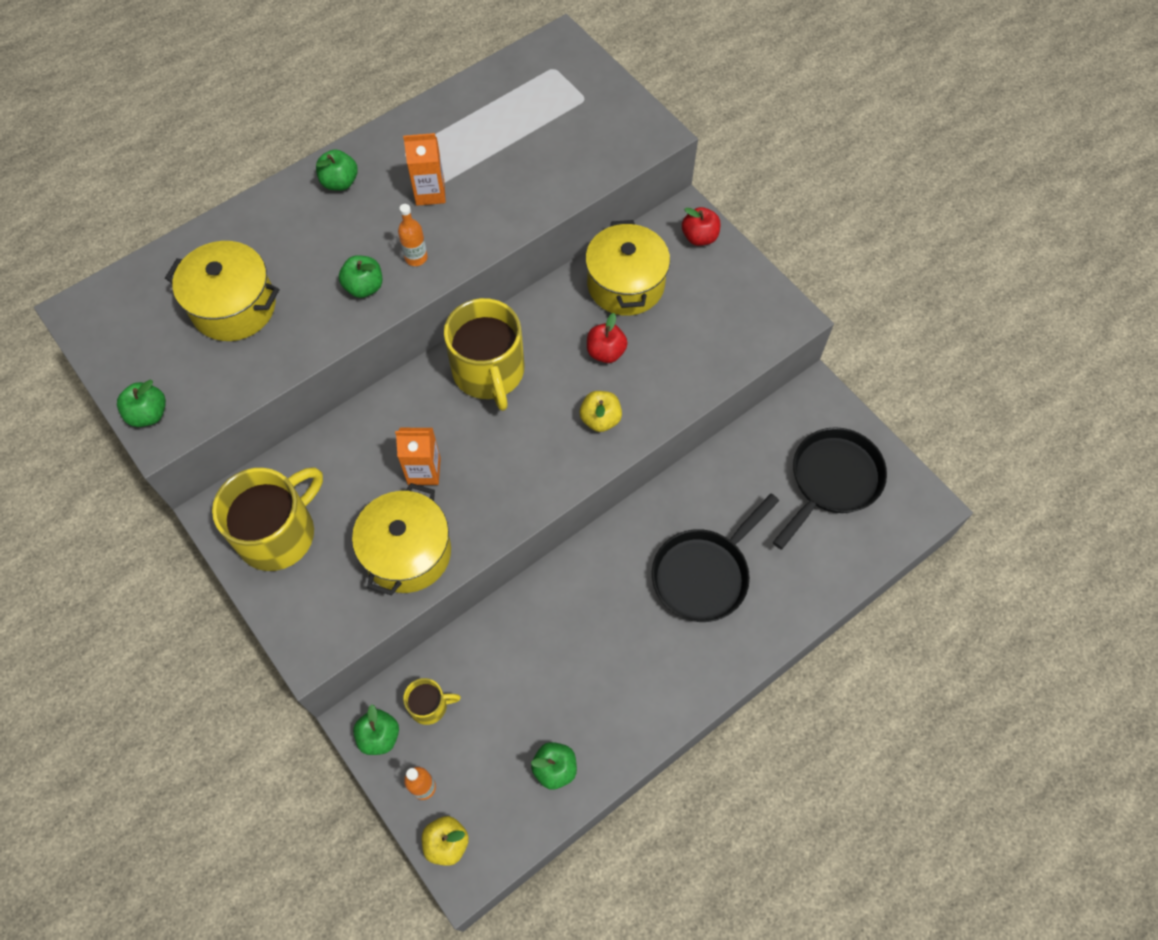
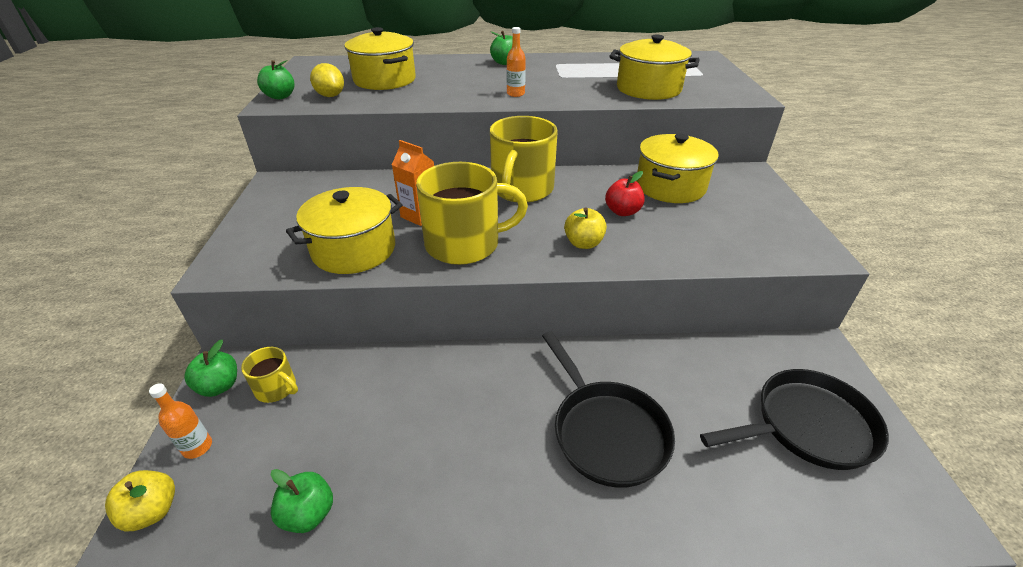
camera: 35 degrees right, 25 degrees down
(208, 378) = (330, 96): none -> yellow lemon
(278, 533) = (292, 204): yellow mug -> yellow mug (465, 244)
(364, 287) = (468, 94): green apple -> none
(430, 193) = (555, 78): orange carton -> none
(548, 169) = (648, 89): none -> yellow pot
(699, 237) = (754, 185): red apple -> none
(704, 574) = (606, 431): black pan -> black pan turned 105 degrees counterclockwise

